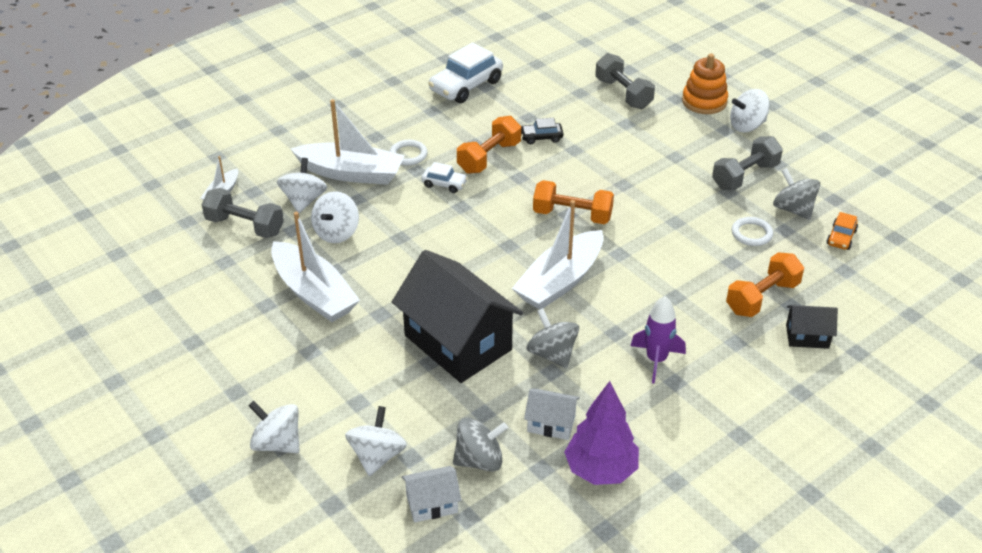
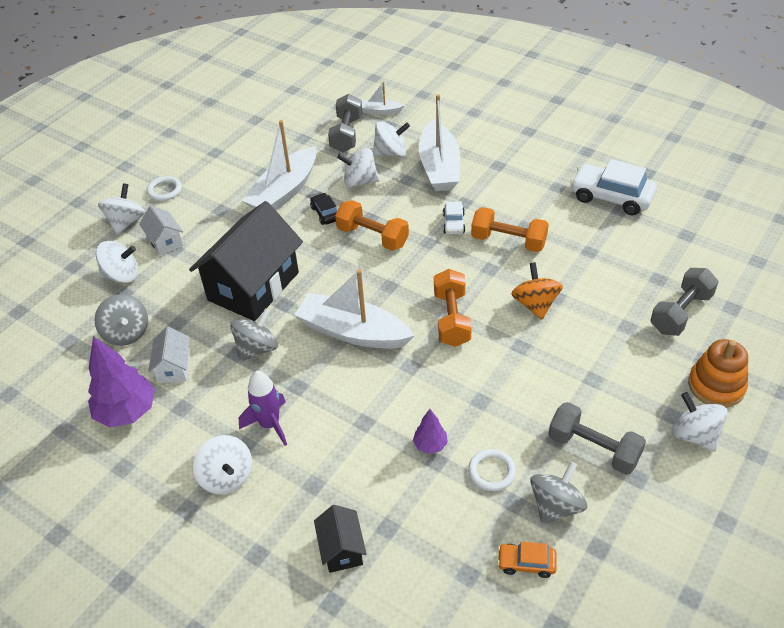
camera: 75 degrees right, 5 degrees up
(408, 155) = (483, 191): white ring -> white ring (165, 190)
(432, 504) = (79, 318): white house -> white house (165, 241)
(541, 137) = (561, 268): black car -> black car (325, 213)
(578, 163) = (535, 304): none -> orange spinning top
(710, 400) = (227, 477): none -> white spinning top
(714, 261) = (430, 445): none -> purple tree
(762, 298) = (389, 498): orange dumbbell -> orange dumbbell (372, 237)

